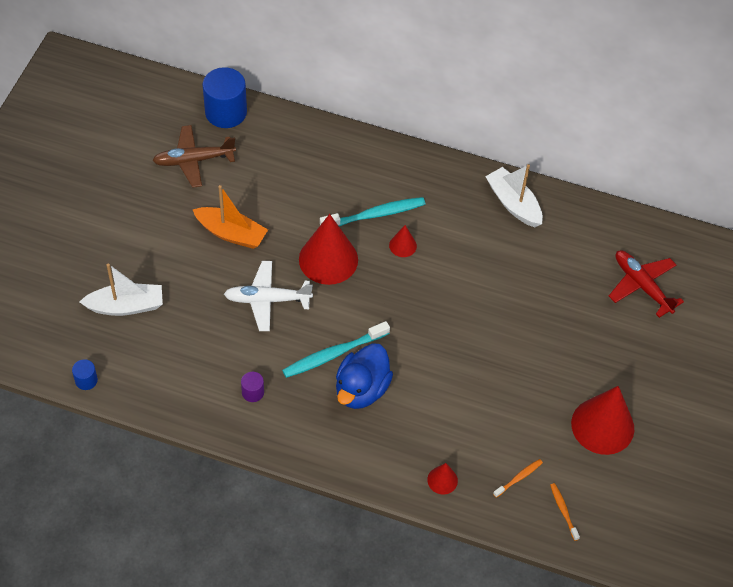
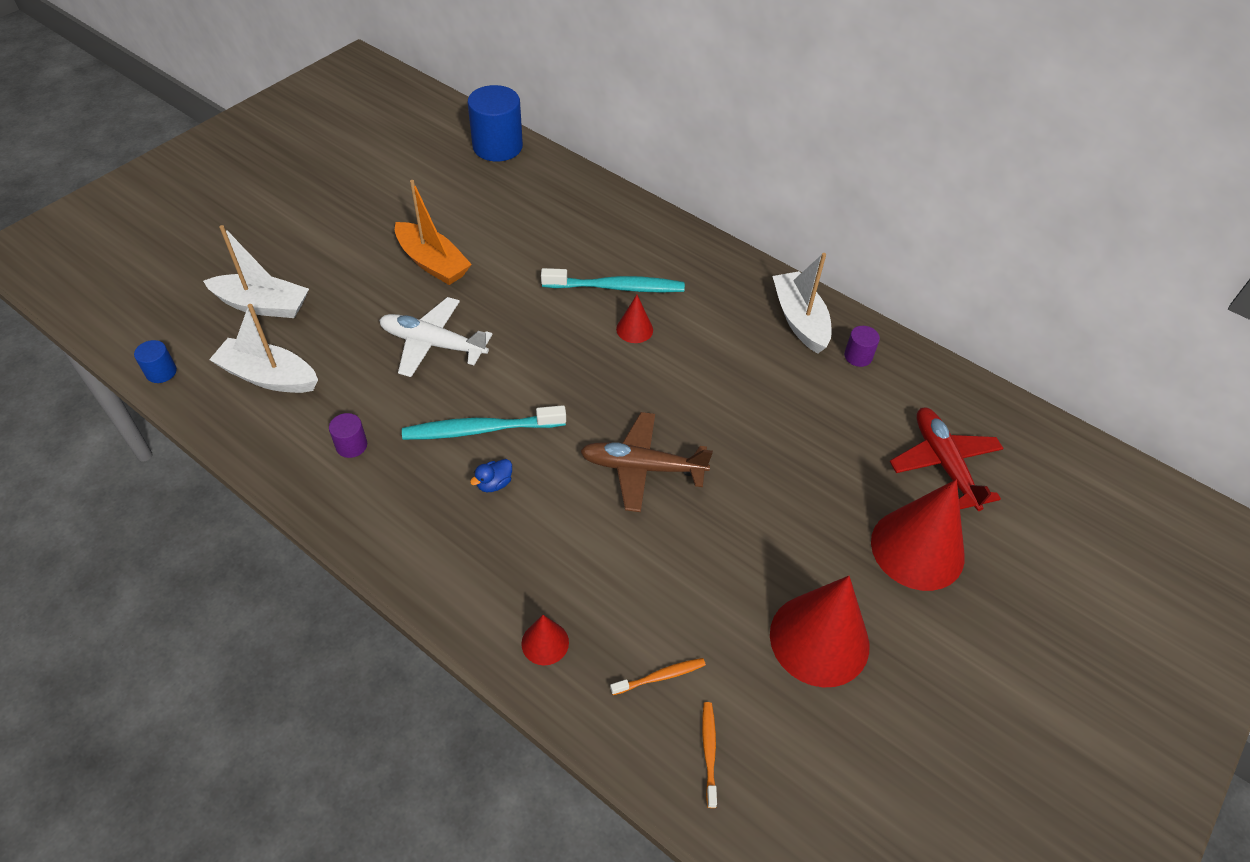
camera: 20 degrees right, 5 degrees down
(165, 360) = (269, 376): none -> white boat
(193, 160) = (434, 182): brown plane -> brown plane (642, 468)
(328, 259) = (533, 320): red cone -> red cone (917, 549)
(361, 389) = (494, 483): blue duck -> blue duck, size x0.41
(562, 221) = (858, 356): none -> purple cylinder

